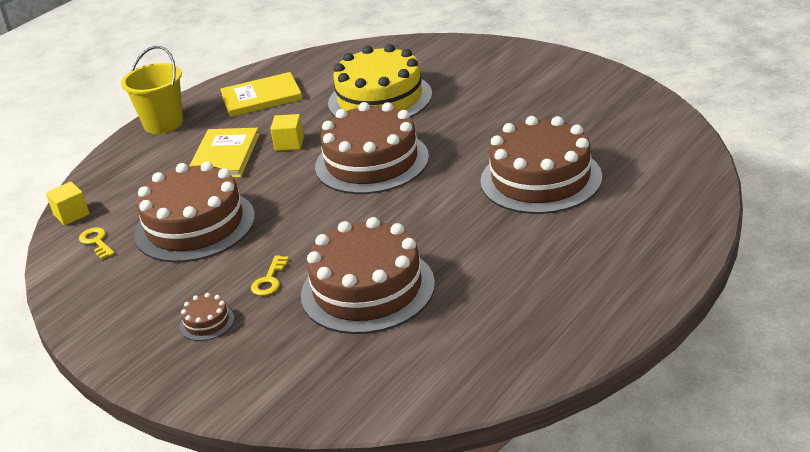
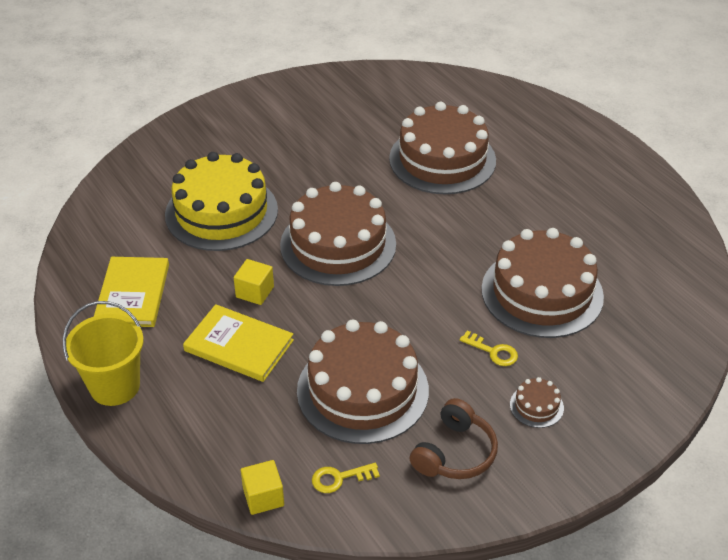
camera: 75 degrees left, 10 degrees up
(137, 290) = (454, 453): none -> brown headphones

